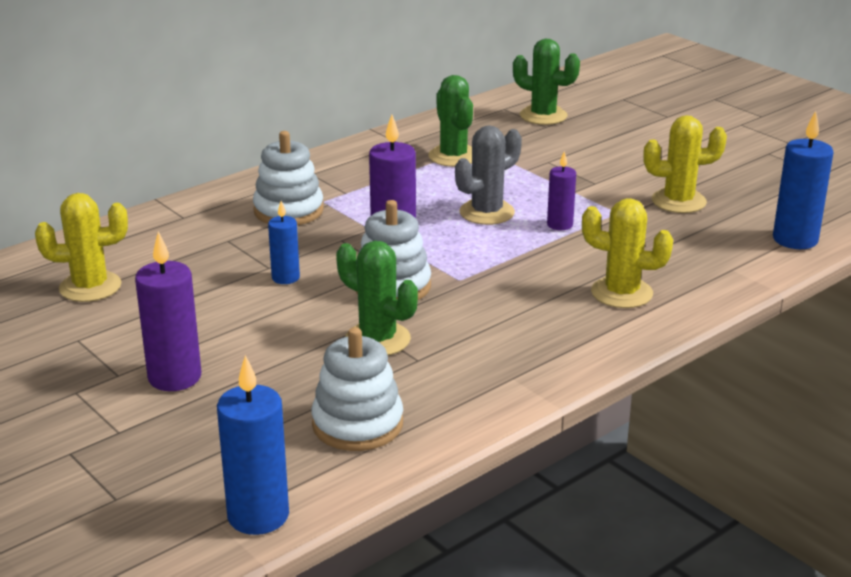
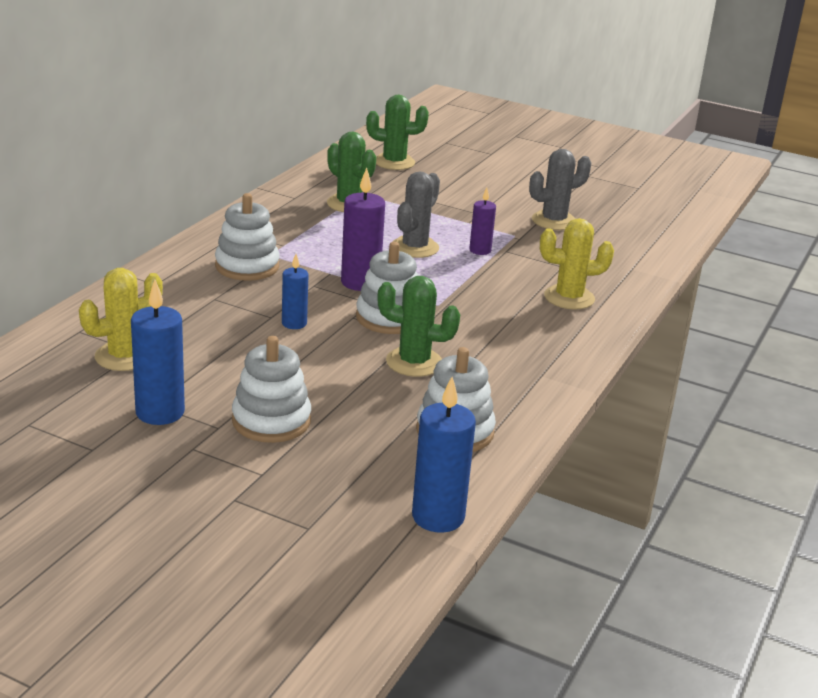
camera: 25 degrees left, 0 degrees up
(174, 377) = (271, 421): purple candle -> white stacking toy
(678, 201) = (554, 221): yellow cactus -> grey cactus
(795, 239) = (658, 240): blue candle -> blue candle (160, 412)

